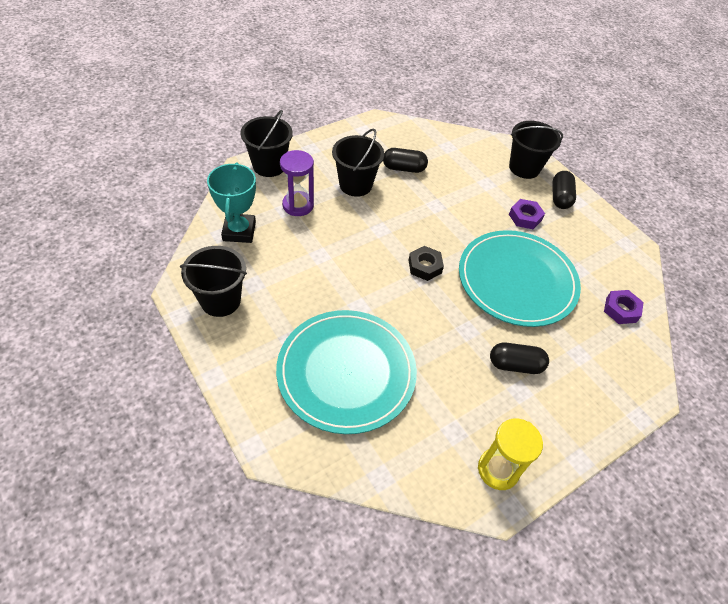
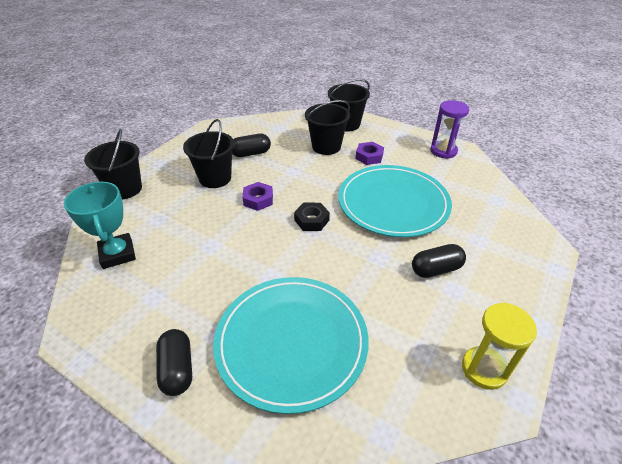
camera: 20 degrees left, 10 degrees down
(220, 300) = (124, 327): black bucket -> black bucket (326, 147)
(298, 205) = (168, 212): purple hourglass -> purple hourglass (443, 151)
(560, 197) = (385, 135): black capsule -> black capsule (177, 369)
(621, 310) = (483, 195): purple nut -> purple nut (258, 200)

